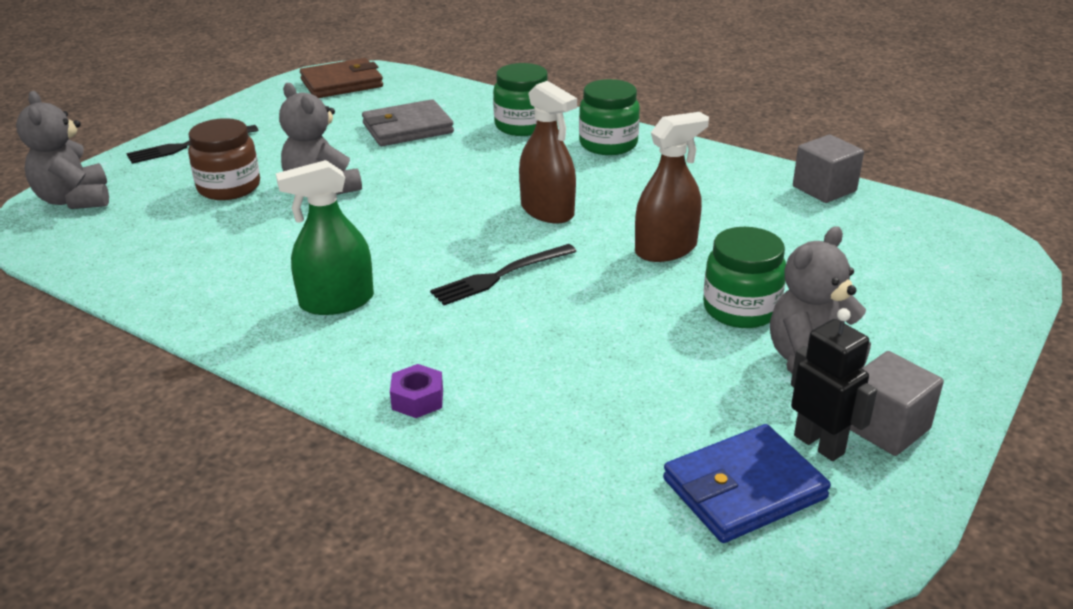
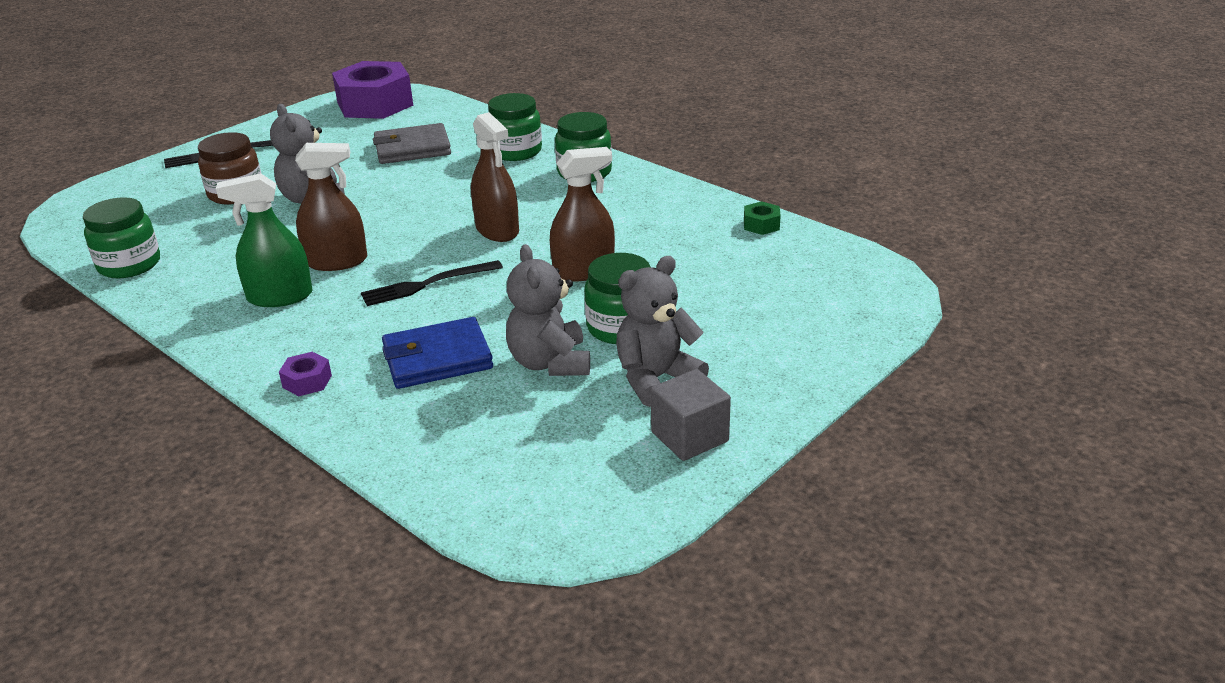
camera: 10 degrees right, 0 degrees up
(74, 200) = (106, 197): grey teddy bear -> grey teddy bear (550, 363)
(137, 276) = (129, 265): none -> green jar
(342, 83) = (375, 104): brown wallet -> purple nut
(383, 257) = (336, 261): none -> brown spray bottle
(744, 489) = (538, 475): blue wallet -> blue wallet (437, 358)
(819, 444) = (623, 446): black robot -> none
(824, 189) = (761, 225): grey cube -> green nut

